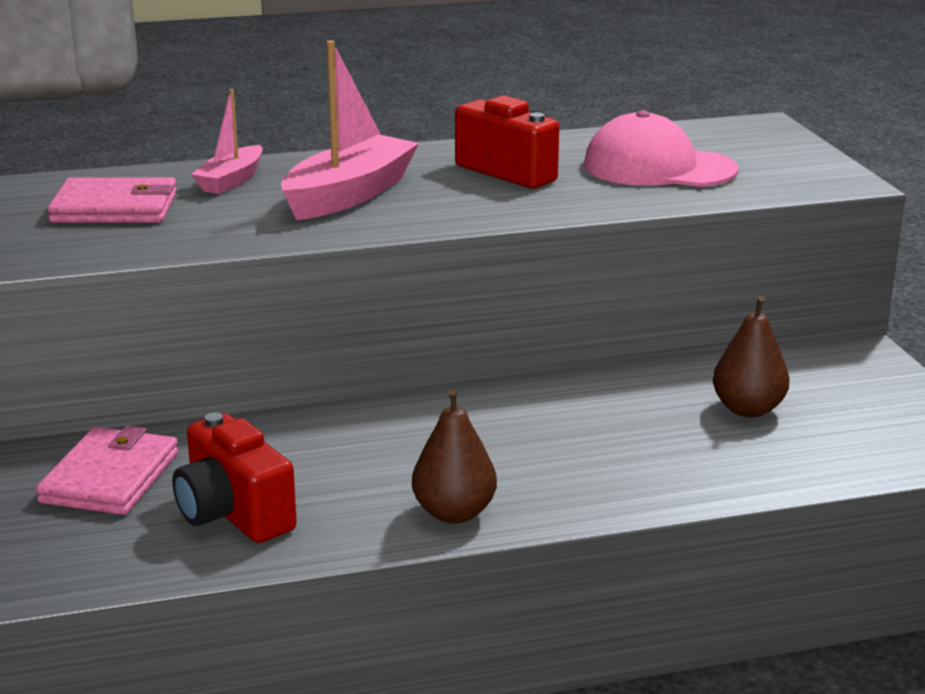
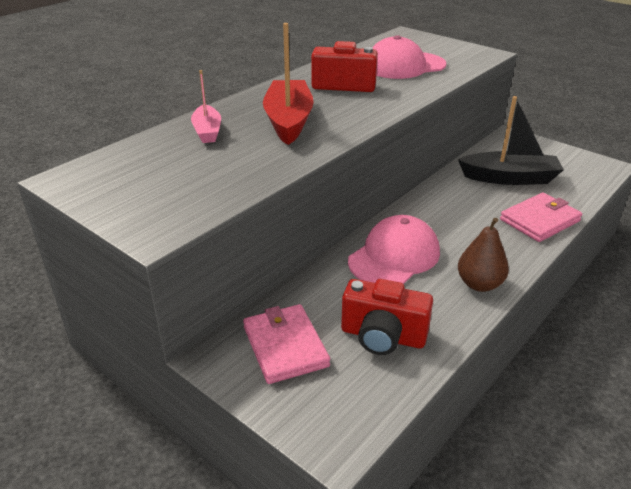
camera: 35 degrees left, 10 degrees up
(115, 208) = (166, 170): pink wallet -> pink wallet (540, 220)
(349, 195) = (288, 121): pink boat -> red boat
(391, 441) = (394, 256): none -> pink cap
(748, 409) = (509, 178): brown pear -> black boat

